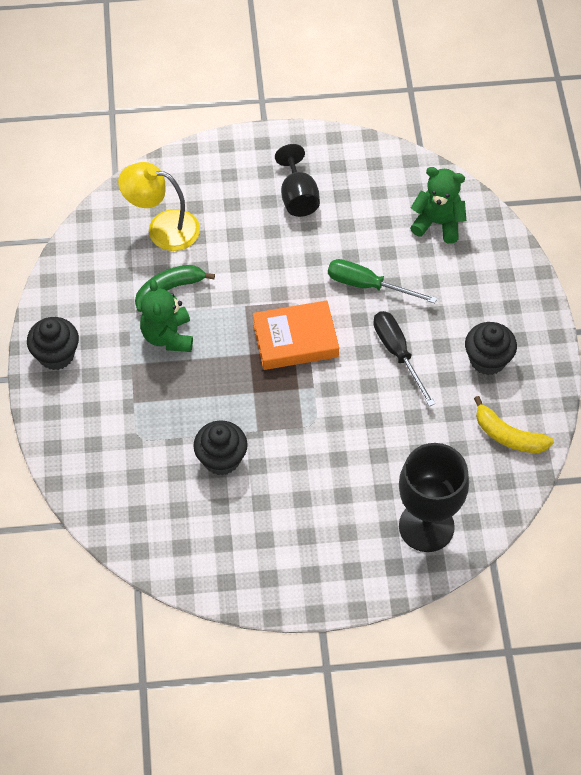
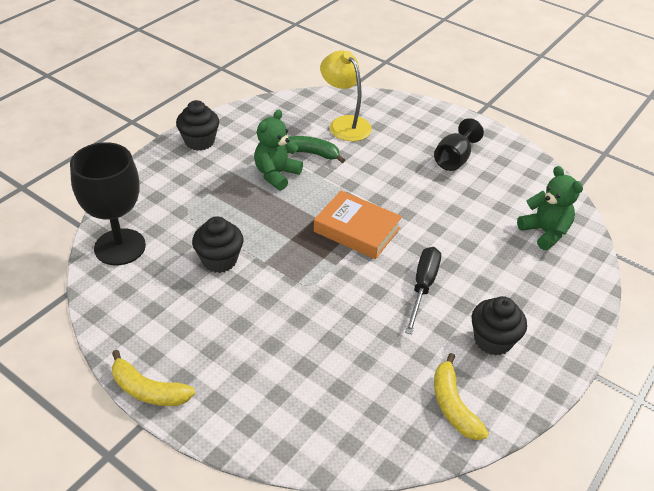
camera: 40 degrees right, 15 degrees down
(299, 603) = (148, 390): none -> yellow banana
(368, 285) = (447, 234): green screwdriver -> none
(426, 526) = (308, 417): black goblet -> black goblet (120, 247)

